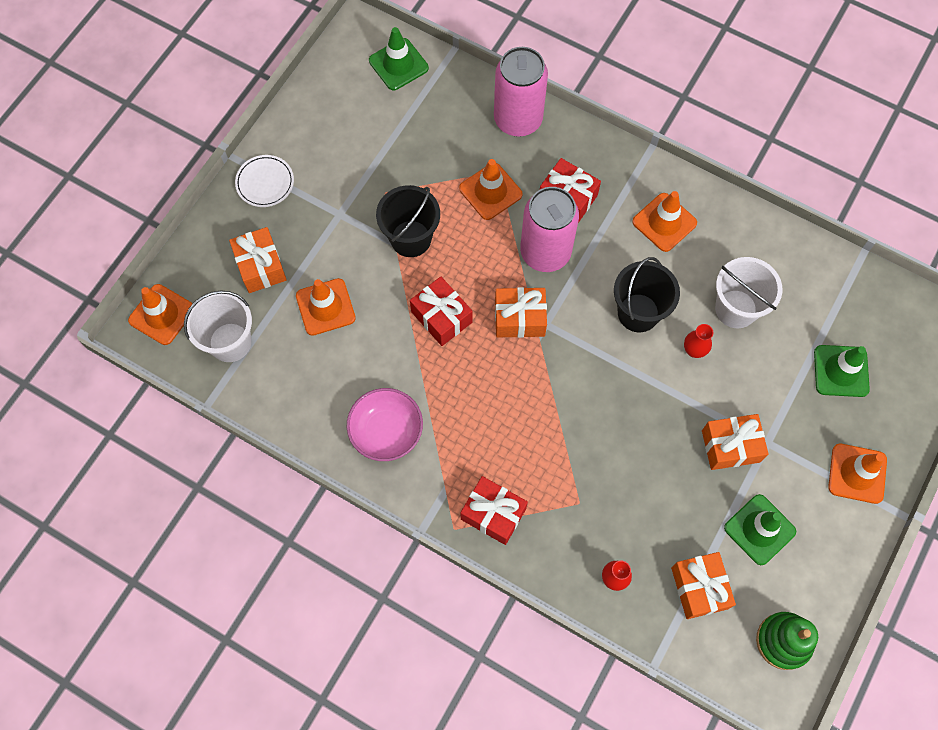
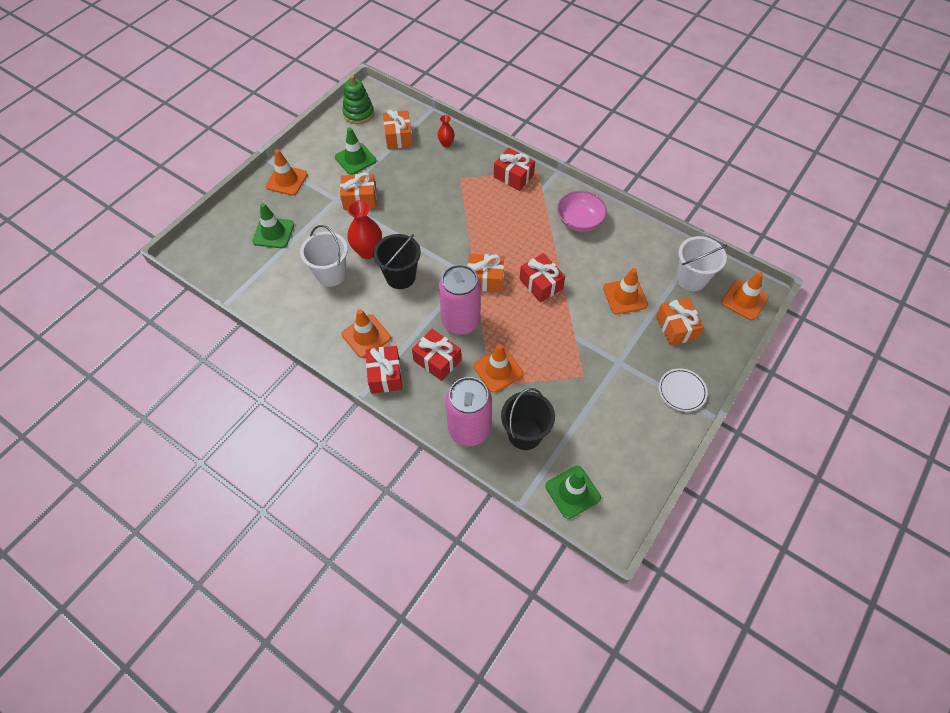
camera: 175 degrees left, 10 degrees down
(411, 238) = (562, 339): black bucket -> black bucket (525, 434)
(628, 174) = (385, 375): none -> red gift
(694, 350) = (368, 251): red vase -> red vase, size x1.79

